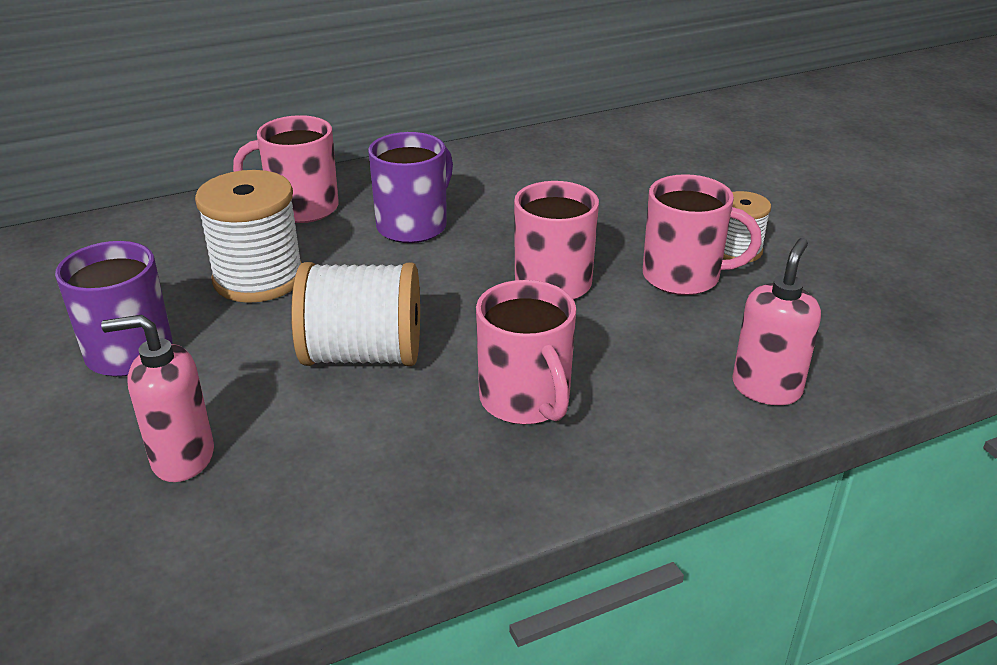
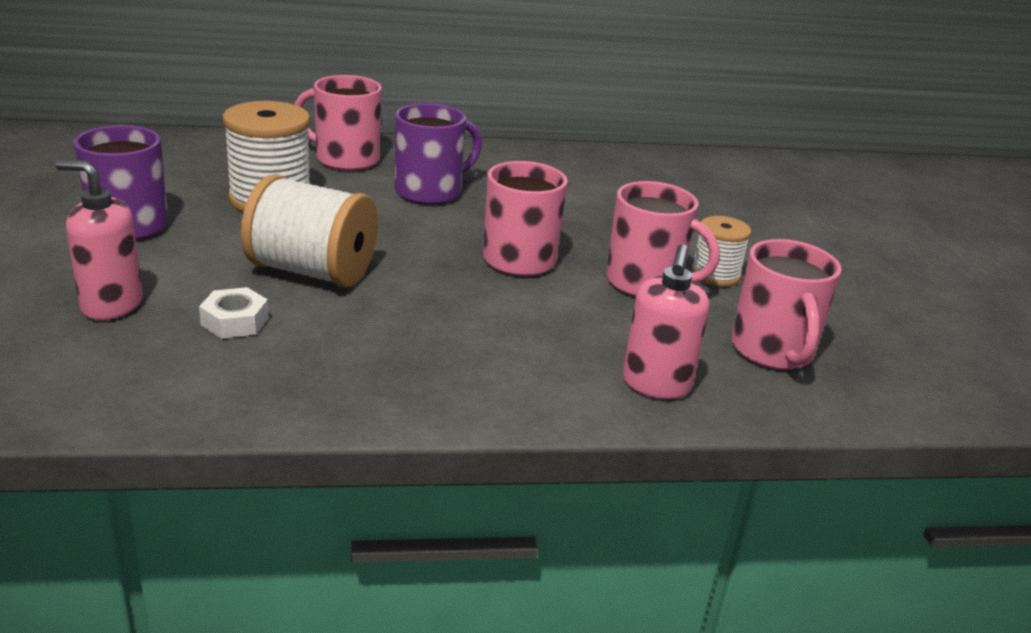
camera: 15 degrees right, 5 degrees down
(326, 438) = (235, 321): none -> white nut
(526, 400) = (424, 338): pink mug -> pink mug (772, 351)
(766, 388) = (656, 385): pink soap dispenser -> pink soap dispenser turned 150 degrees clockwise

